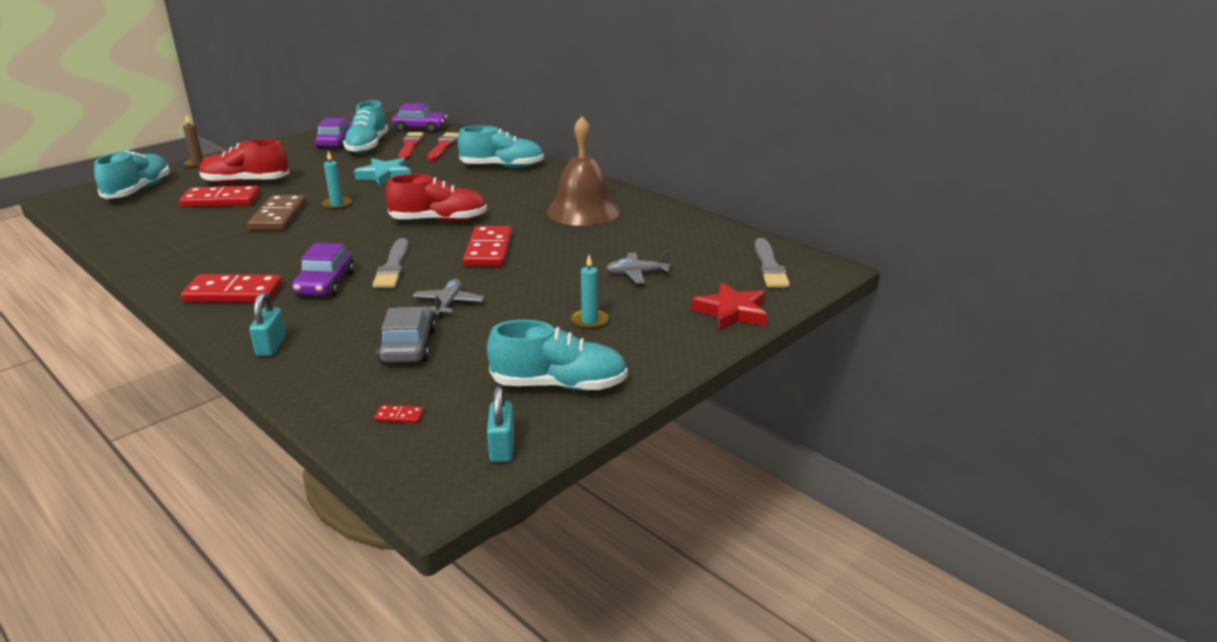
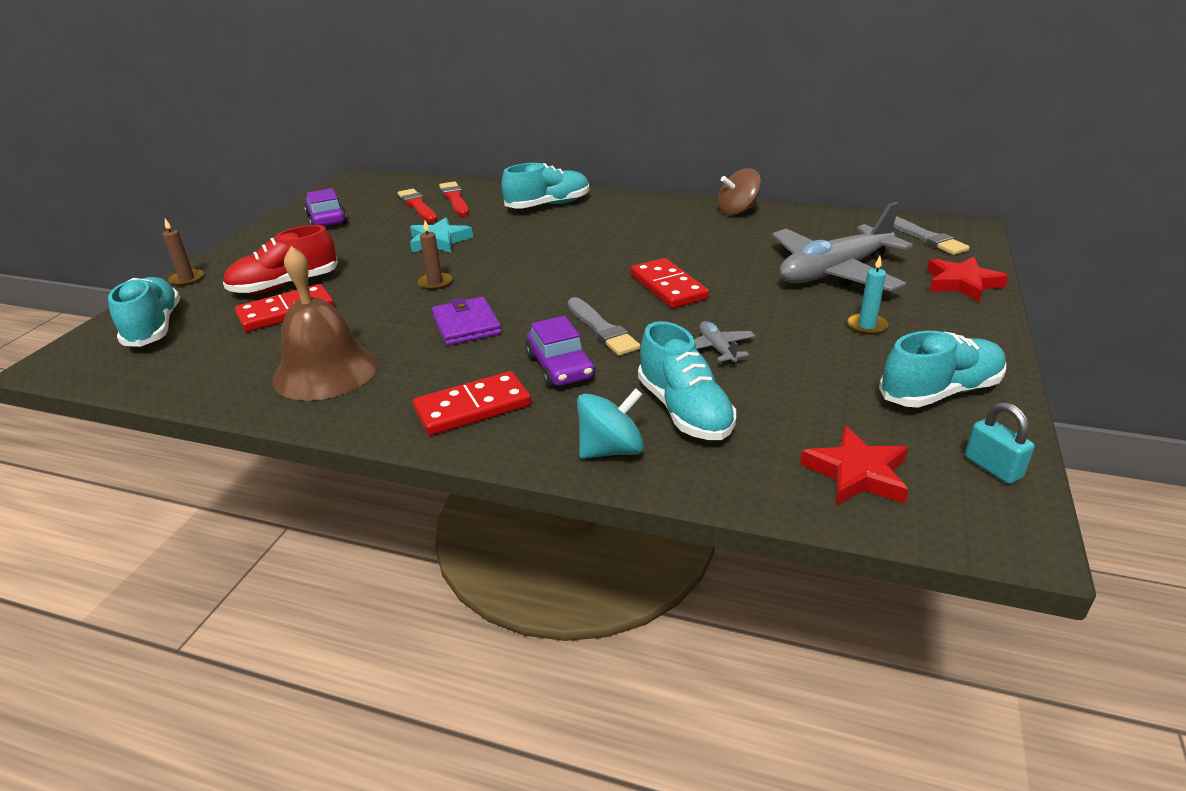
camera: 25 degrees left, 5 degrees up
(271, 346) = (611, 450): turquoise padlock -> turquoise spinning top
(278, 216) = (387, 312): brown domino -> none
(312, 239) = (466, 325): none -> purple wallet
(337, 205) = (435, 283): turquoise candle -> brown candle
(367, 146) = (369, 216): turquoise shoe -> turquoise shoe (684, 411)
(399, 416) = (857, 473): red domino -> red star
(408, 346) = (749, 402): grey car -> none
(420, 128) = (398, 186): purple car -> none
(439, 220) = (572, 271): red shoe -> none
(583, 211) = (693, 228): brown bell -> brown bell (325, 371)
(637, 274) = (834, 272): grey plane -> grey plane, size x2.32
(643, 205) = (737, 211): none -> brown spinning top

